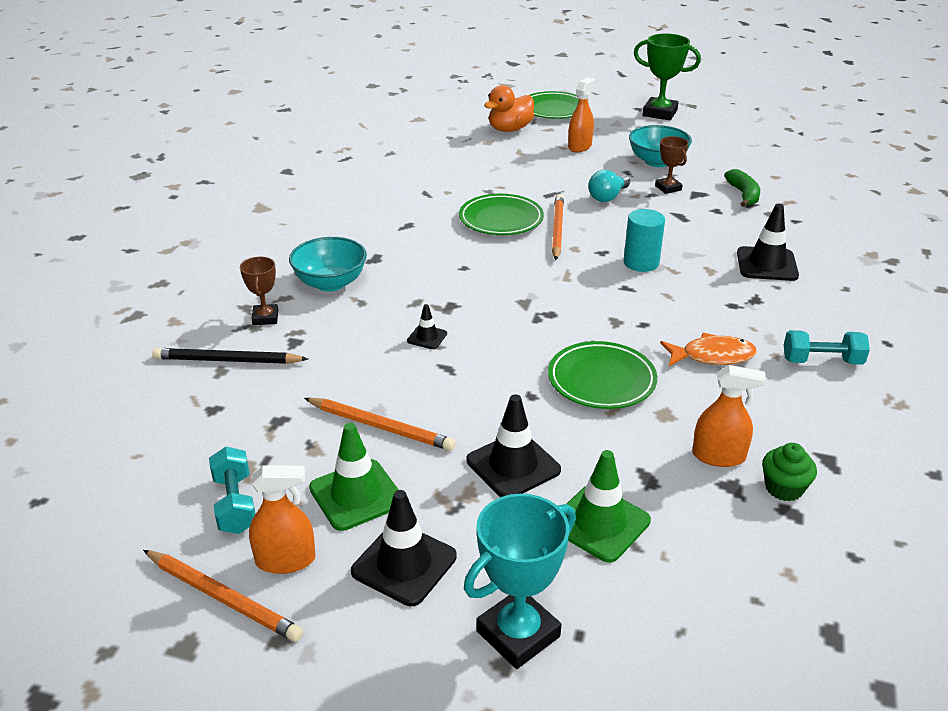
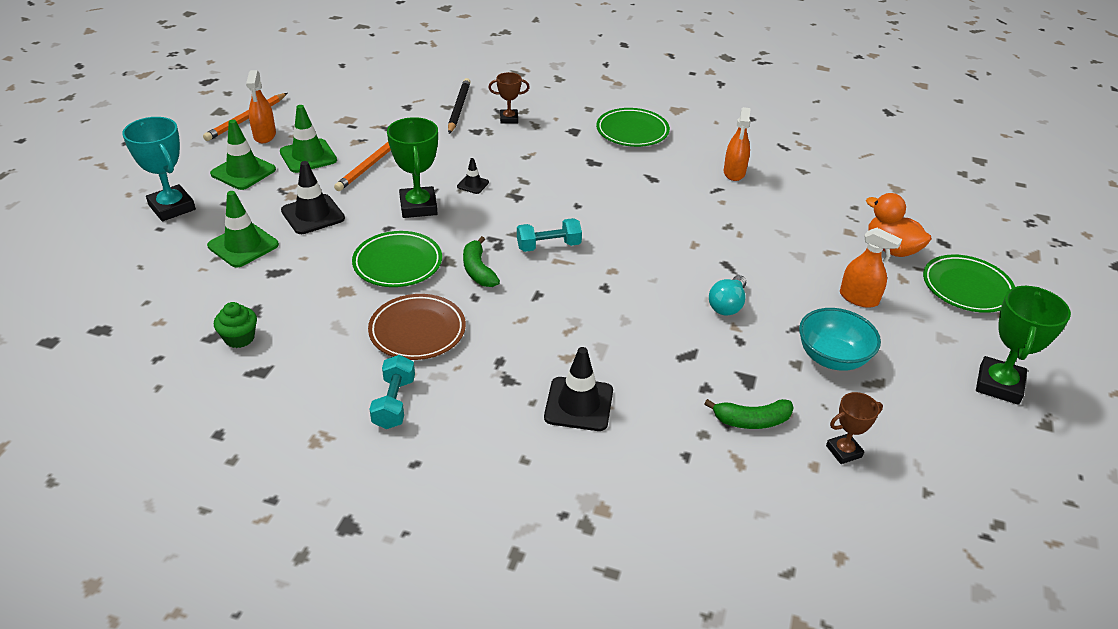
camera: 90 degrees right, 5 degrees up
(235, 504) = (316, 118): turquoise dumbbell -> turquoise dumbbell (548, 246)
(330, 283) = (555, 143): turquoise bowl -> none
(404, 564) = (243, 172): black traffic cone -> green traffic cone
(481, 375) = (418, 207): none -> green trophy
(501, 220) = (667, 230): green plate -> green plate (632, 132)
(557, 229) = (649, 263): orange pencil -> none
(597, 324) = (478, 270): none -> green banana
(607, 197) = (727, 305): turquoise light bulb -> turquoise light bulb turned 105 degrees counterclockwise
(641, 263) = (583, 310): turquoise cylinder -> none
(668, 188) = (758, 356): brown trophy -> brown trophy (844, 451)
(712, 356) = (417, 331): orange fish -> brown plate
(718, 456) = (287, 311): orange spray bottle -> orange spray bottle (734, 172)

